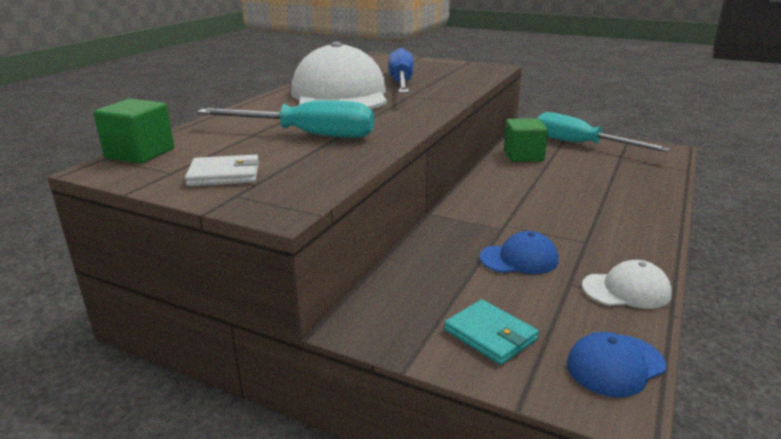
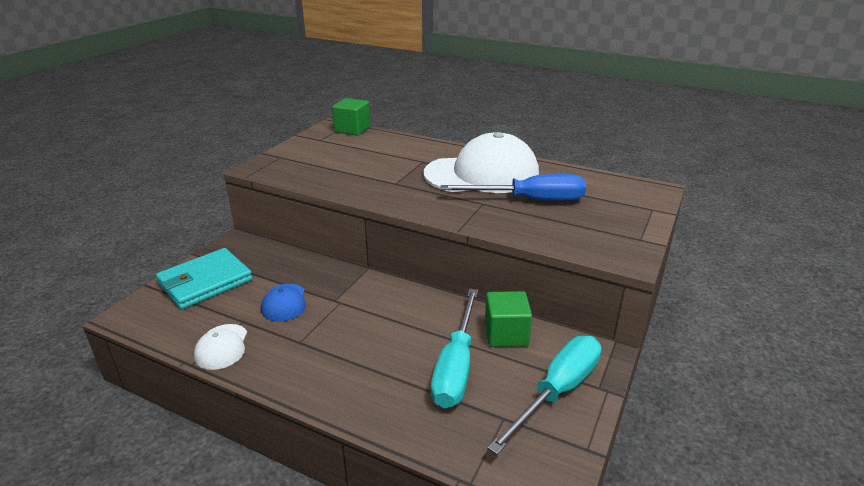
camera: 90 degrees right, 5 degrees up
(224, 174) = (310, 152): white wallet -> none
(307, 135) = (375, 168): turquoise screwdriver -> turquoise screwdriver (456, 366)
(490, 335) = (205, 282): turquoise wallet -> turquoise wallet, size x1.71
(615, 365) = (153, 323): blue cap -> none

